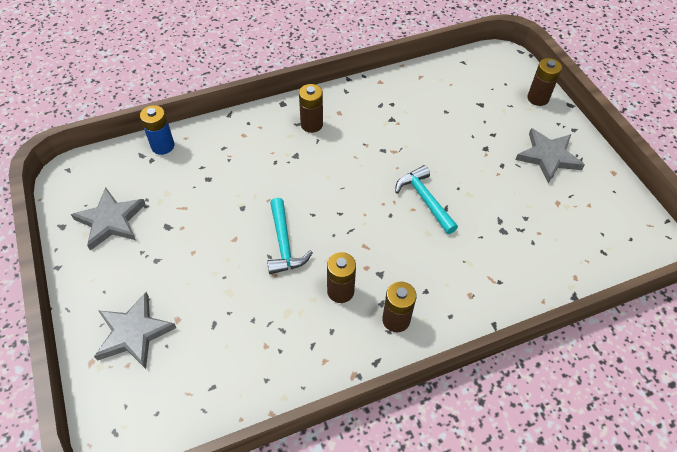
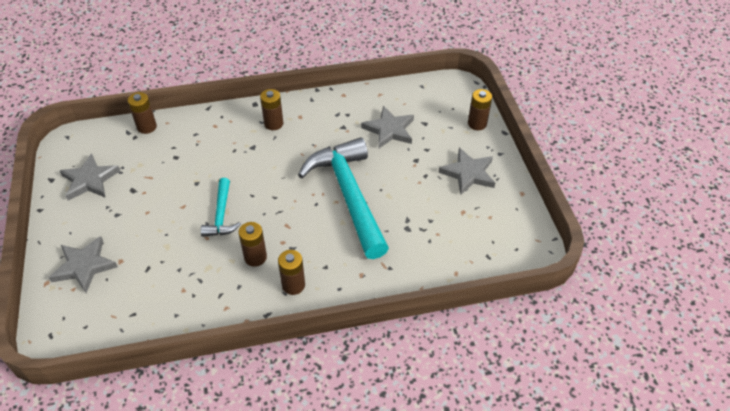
camera: 10 degrees right, 5 degrees down
(163, 146) = (147, 127): blue battery -> brown battery
(424, 199) = (349, 195): turquoise hammer -> turquoise hammer, size x2.06
(444, 116) = (389, 130): none -> grey star

